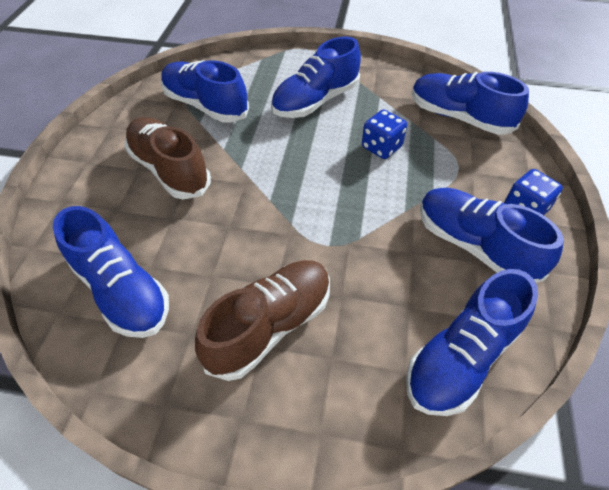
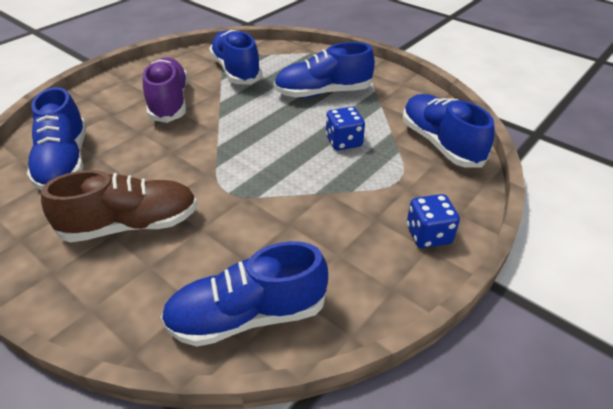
camera: 30 degrees right, 10 degrees down
(169, 170) = (169, 102): brown shoe -> purple shoe
(474, 246) = (348, 242): blue shoe -> none

